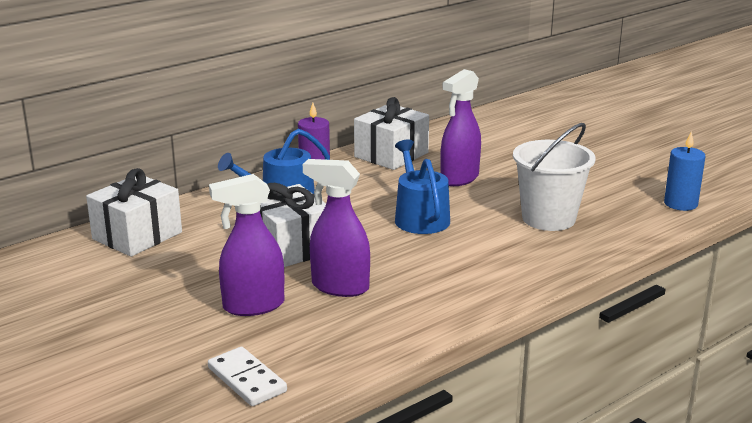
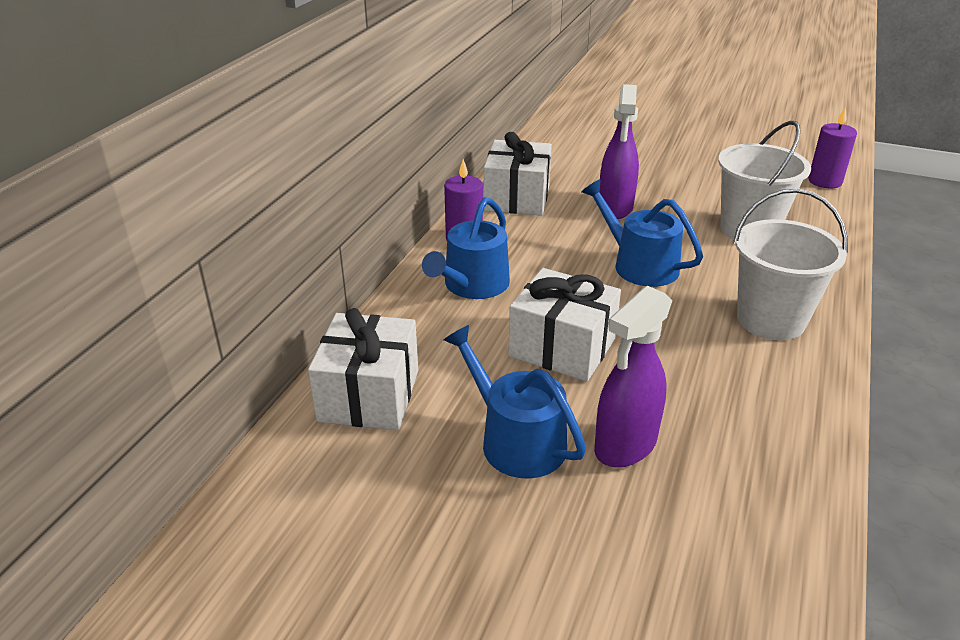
camera: 30 degrees left, 10 degrees up
(191, 282) = (515, 439): none -> blue watering can
(247, 380) = (752, 558): white domino -> none
(339, 287) = (677, 382): purple spray bottle -> none
(468, 275) = (770, 320): none -> white bucket
(680, 204) = (825, 181): blue candle -> purple candle

